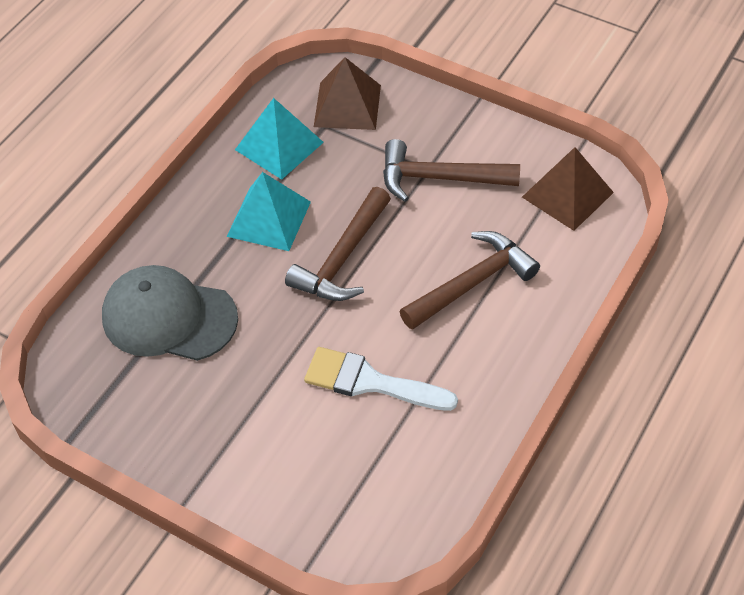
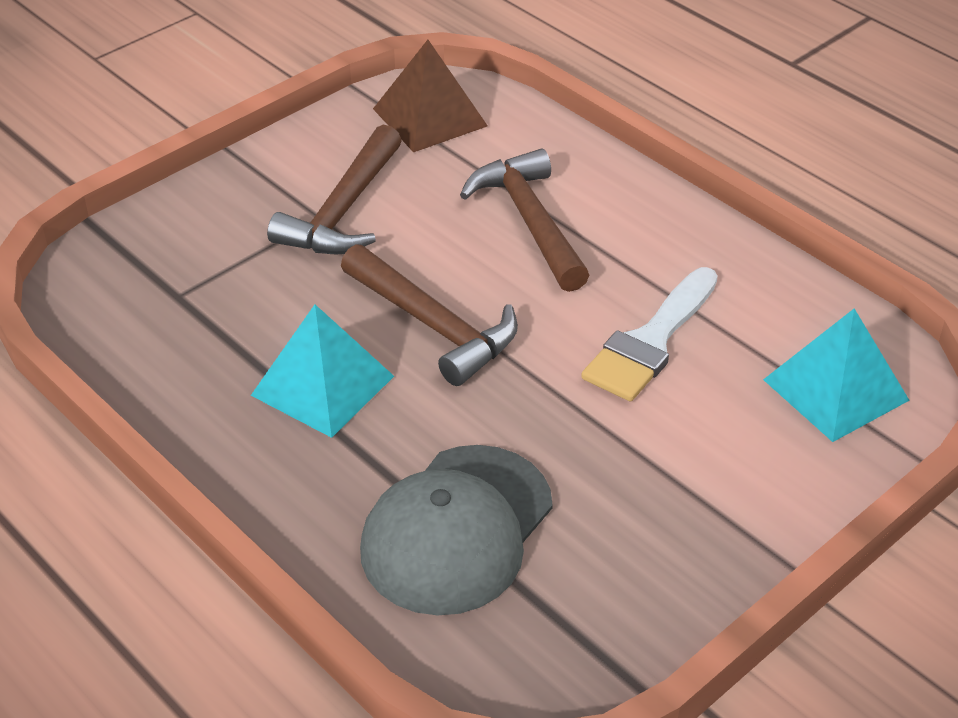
camera: 75 degrees left, 10 degrees down
(279, 145) = (187, 348): turquoise pyramid -> turquoise pyramid (835, 390)
(347, 105) = (155, 265): brown pyramid -> none

